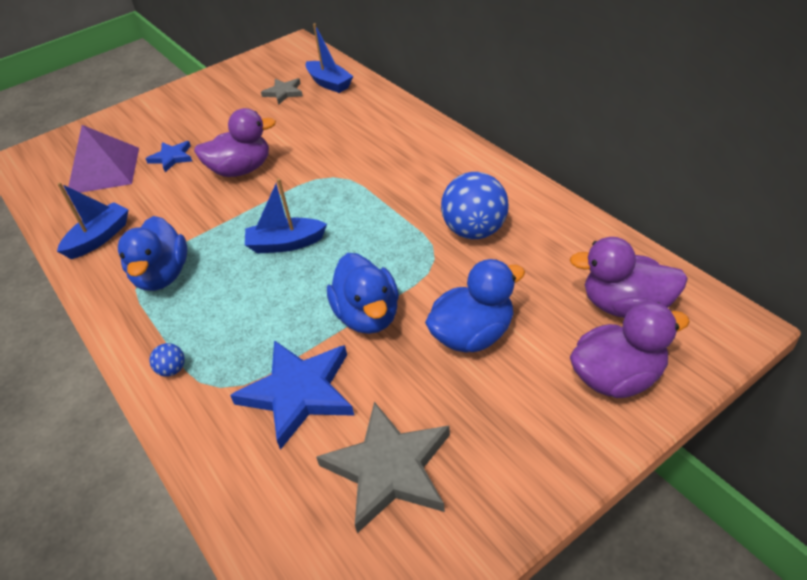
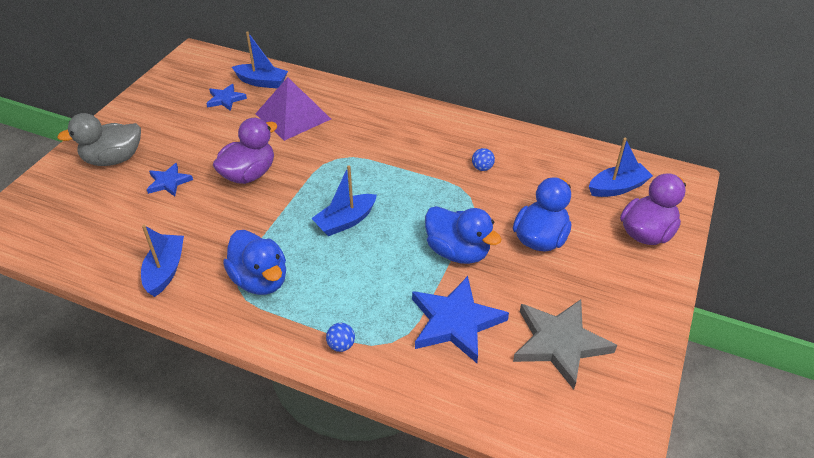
camera: 35 degrees left, 0 degrees up
(104, 170) = (107, 212): purple pyramid -> purple pyramid (293, 116)
(149, 125) = (113, 159): none -> grey duck
(284, 93) = (225, 99): grey star -> blue star
(475, 231) = (482, 168): blue ball -> blue ball, size x0.44
(625, 306) = (617, 187): purple duck -> blue boat

